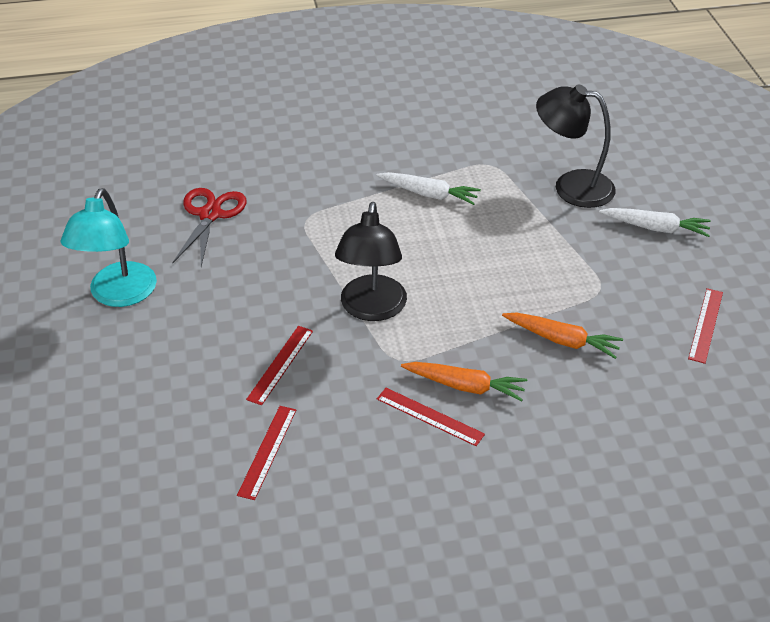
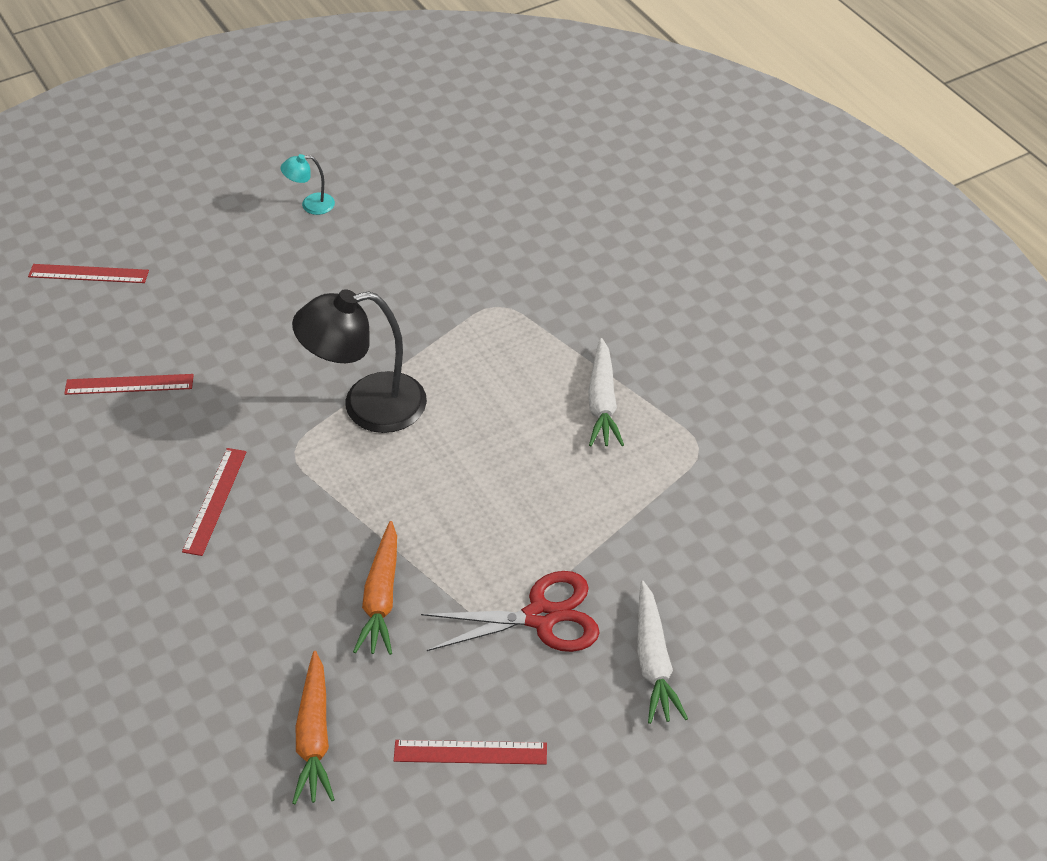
camera: 70 degrees right, 5 degrees up
(118, 295) = (311, 205): turquoise lamp -> turquoise lamp, size x0.45
(210, 214) = (468, 227): red scissors -> red scissors (541, 617)
(280, 364) = (253, 357): red ruler -> red ruler (88, 274)
(465, 386) = (271, 520): orange carrot -> orange carrot (314, 736)
(571, 186) = (698, 546): black lamp -> none

